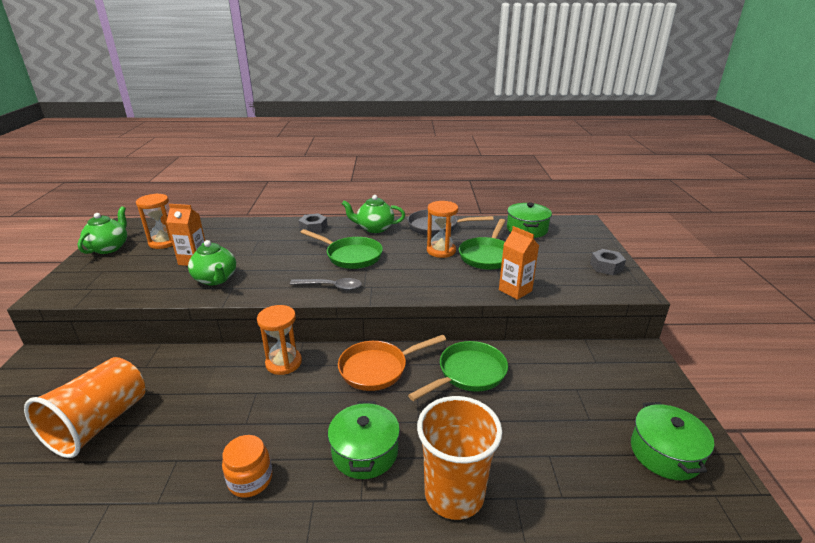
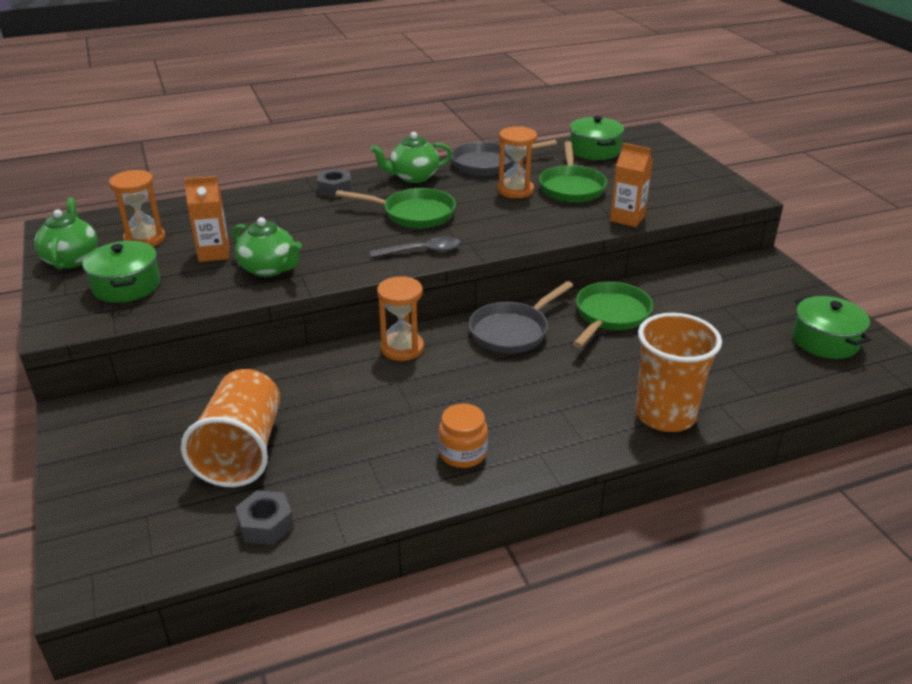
camera: 20 degrees left, 5 degrees up
(365, 452) = (558, 404): green pot -> green pot (126, 286)
(377, 368) = (512, 331): orange pan -> grey pan
(606, 267) = (703, 178): grey nut -> grey nut (266, 525)

